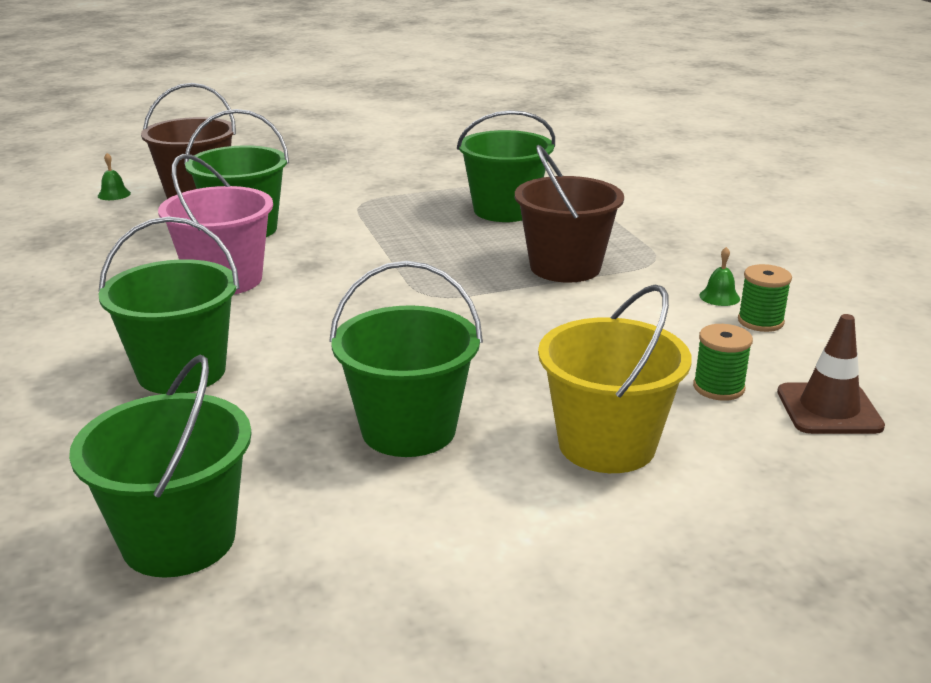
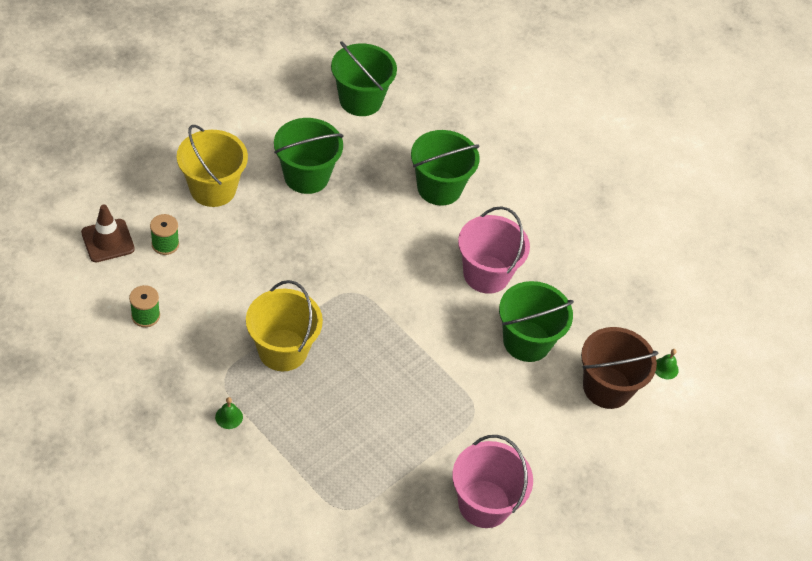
camera: 150 degrees right, 25 degrees up
(408, 164) = (484, 504): none -> pink bucket
(504, 210) = (359, 430): green bucket -> none
(565, 267) = (282, 350): brown bucket -> yellow bucket
(719, 297) = (173, 339): green bell -> green bell (229, 417)

